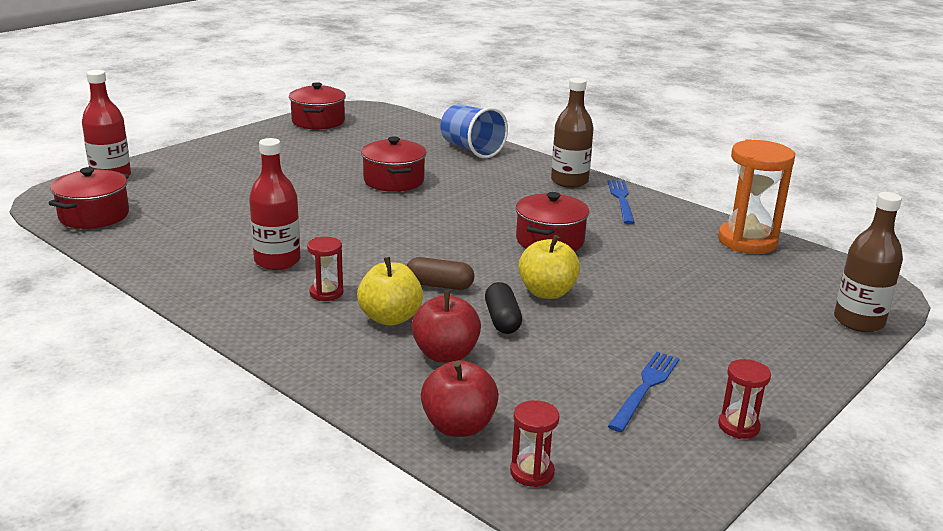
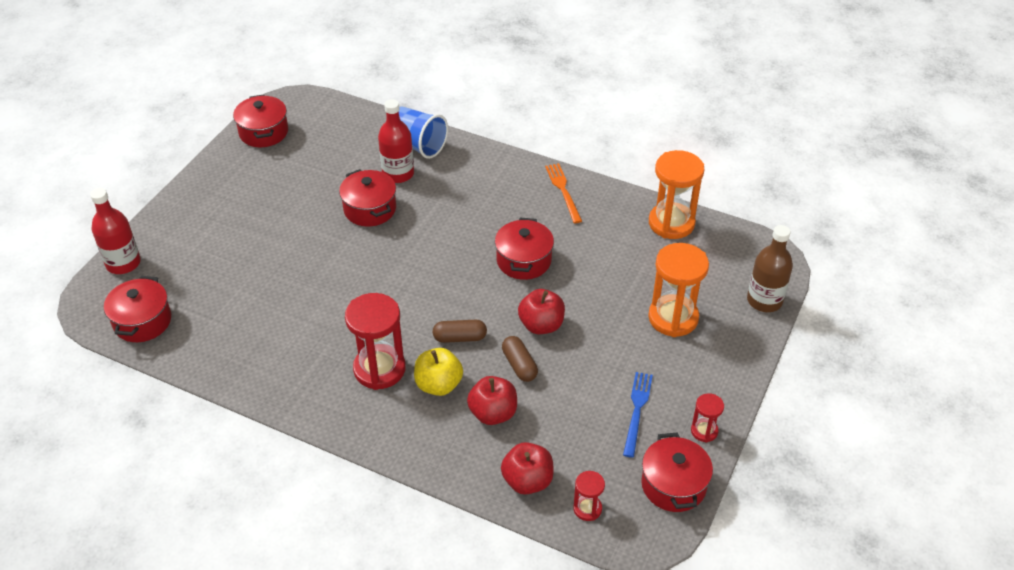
camera: 15 degrees left, 20 degrees up
(277, 261) = (324, 340): red bottle -> red bottle (398, 174)
(326, 293) = (379, 369): red hourglass -> red hourglass, size x2.00
(502, 320) = (519, 365): black capsule -> brown capsule
(547, 292) = (541, 325): yellow apple -> red apple
(569, 181) = (514, 174): brown bottle -> none
(621, 200) = (563, 191): blue fork -> orange fork
(673, 474) = (673, 485): none -> red pot
(725, 315) = (673, 318): none -> orange hourglass

